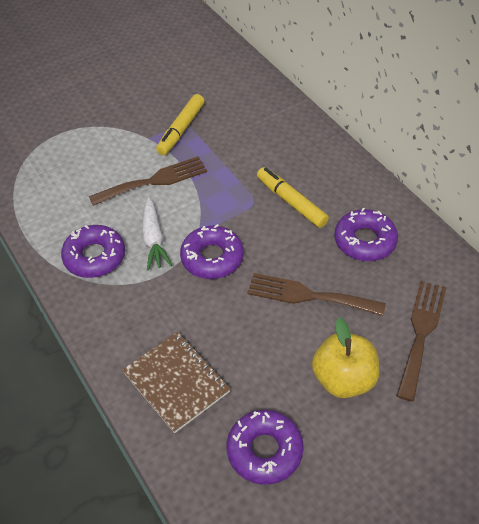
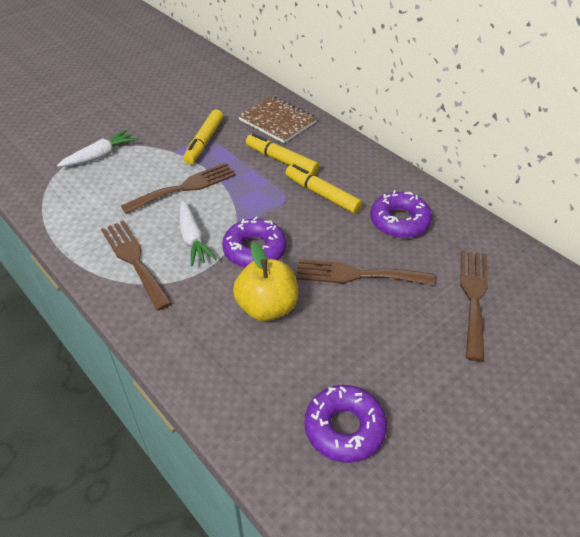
camera: 10 degrees left, 5 degrees down
(75, 137) = (100, 156): none -> white carrot
(94, 257) = (134, 260): purple donut -> brown fork
(176, 382) = (238, 371): brown notebook -> brown notebook (277, 121)
(256, 158) = (281, 160): none -> yellow marker
(343, 379) = (409, 348): yellow apple -> yellow apple (267, 307)

